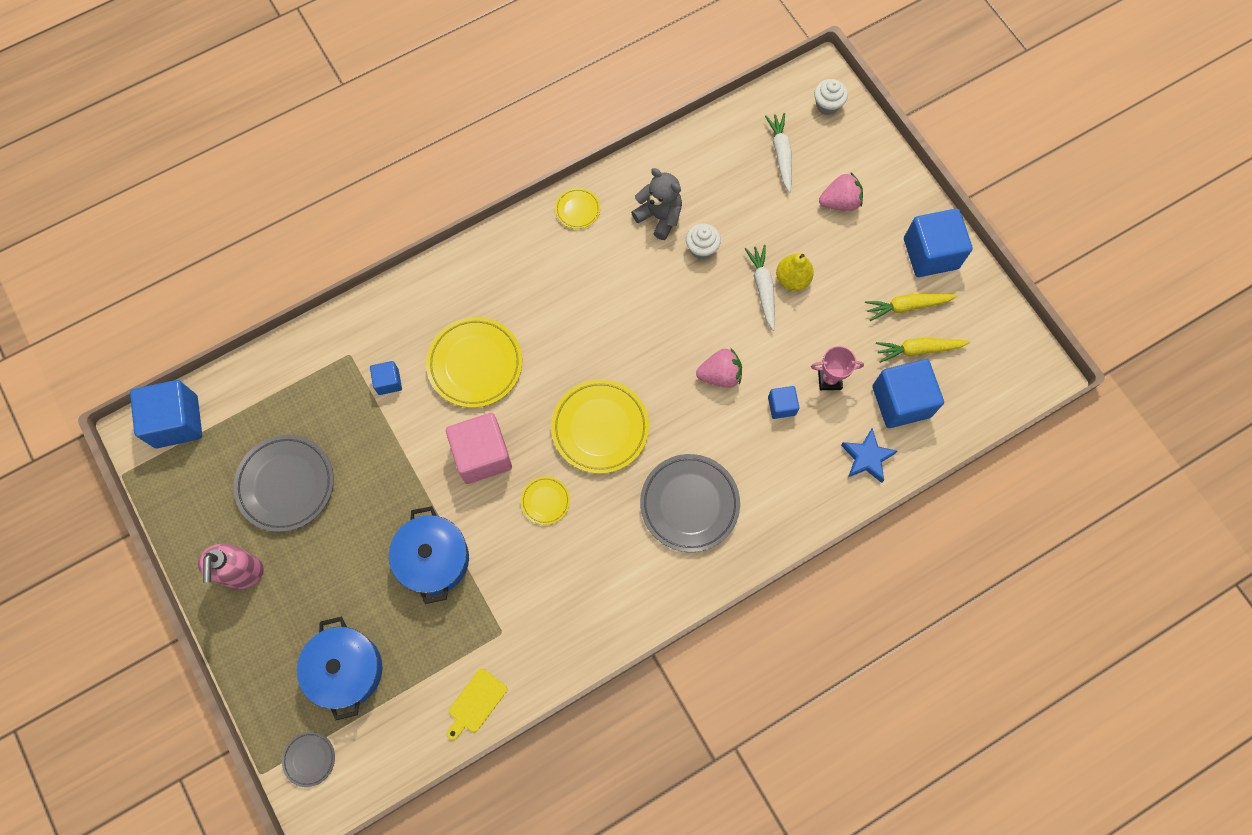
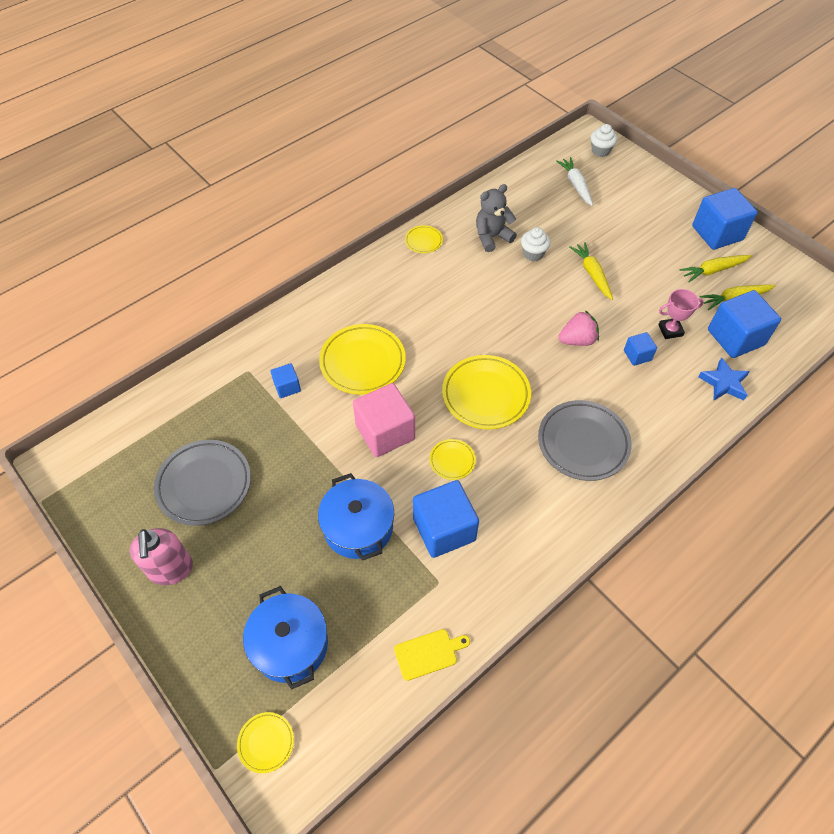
camera: 10 degrees left, 15 degrees down
(176, 421) = (92, 448): blue cube -> blue cube (444, 529)
(309, 759) = (266, 742): grey plate -> yellow plate
(476, 703) = (428, 653): yellow cutting board -> yellow cutting board turned 135 degrees counterclockwise
(659, 217) = (492, 237): grey teddy bear -> grey teddy bear turned 60 degrees counterclockwise
(763, 288) = (592, 274): white carrot -> yellow carrot
(792, 279) = (614, 264): yellow pear -> none
(840, 202) = (633, 209): pink strawberry -> none

